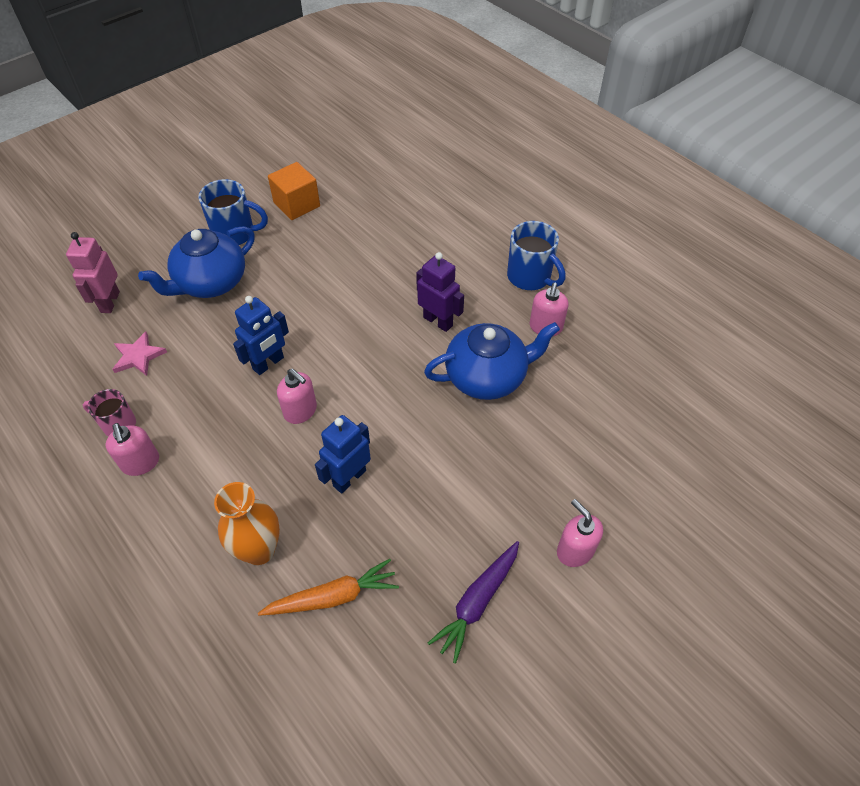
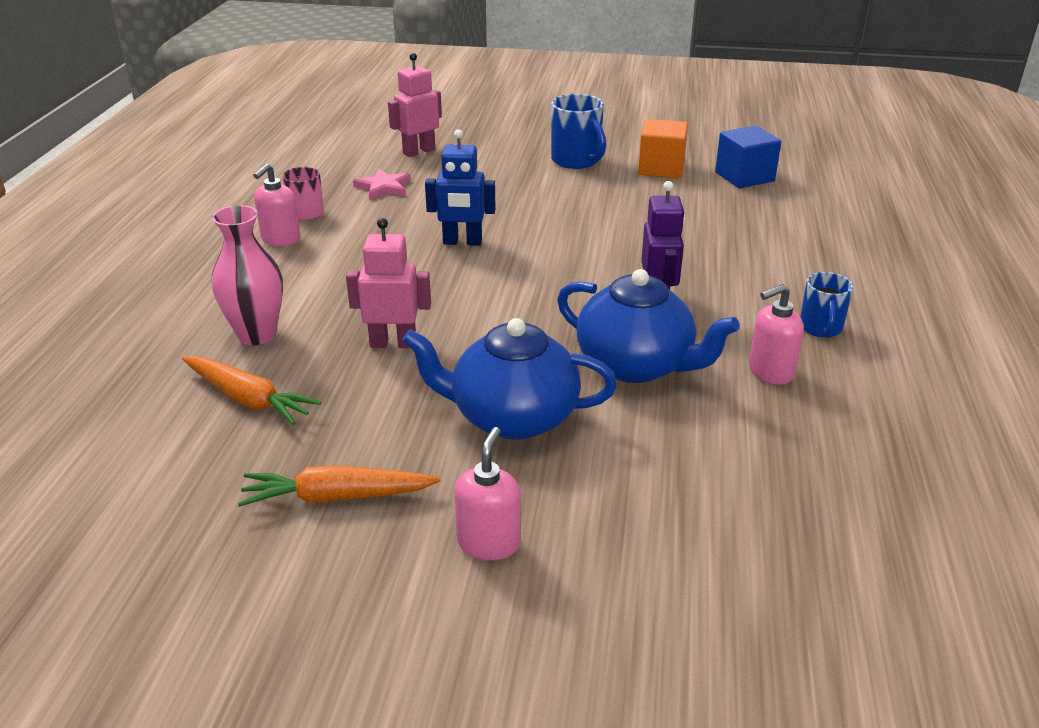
camera: 50 degrees right, 20 degrees down
(211, 283) = (506, 177): blue teapot -> blue teapot (512, 417)
(259, 550) = (257, 335): orange vase -> pink vase
(300, 411) = (433, 282): pink soap dispenser -> none
(349, 478) = (393, 343): blue robot -> pink robot
(353, 179) = (744, 177): none -> blue cube
(477, 602) = (336, 497): purple carrot -> orange carrot
(530, 277) = (820, 328): blue mug -> blue mug, size x0.64

